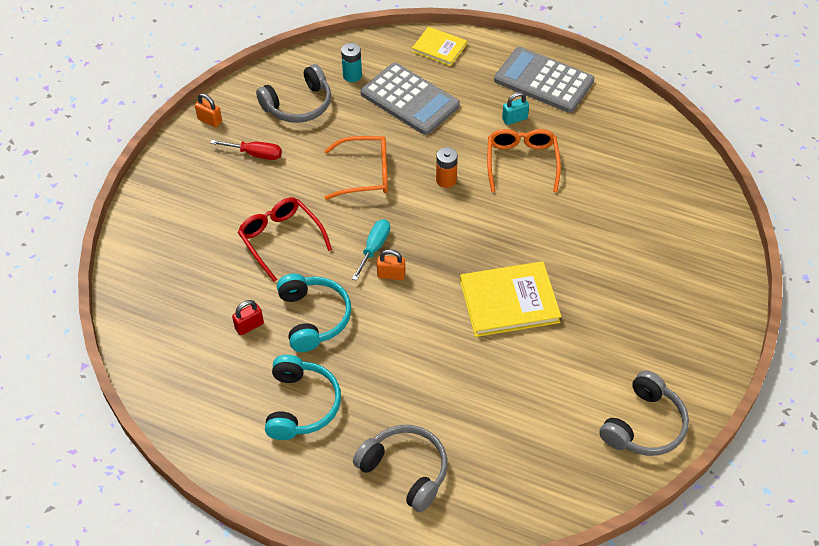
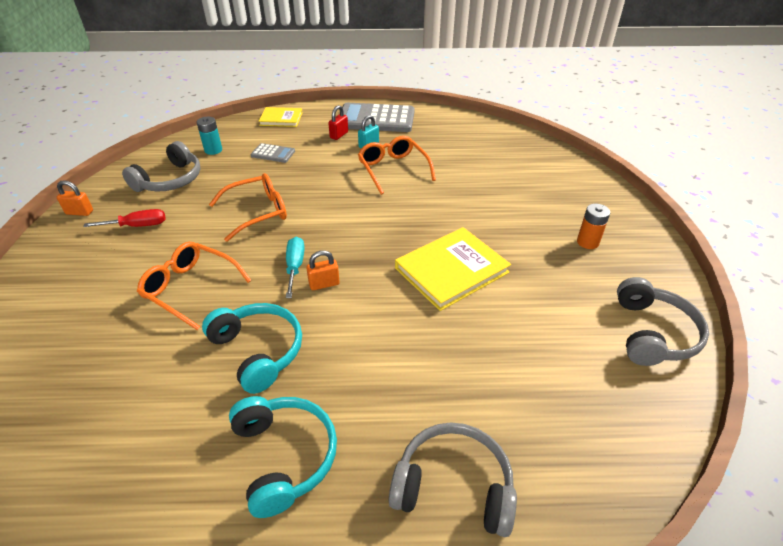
camera: 25 degrees left, 10 degrees down
(249, 326) = (182, 387): red padlock -> red padlock (339, 135)
(280, 239) = (190, 288): red glasses -> orange glasses
(410, 100) = (273, 153): grey calculator -> grey calculator, size x0.48
(446, 180) = (335, 197): orange battery -> orange battery (587, 242)

